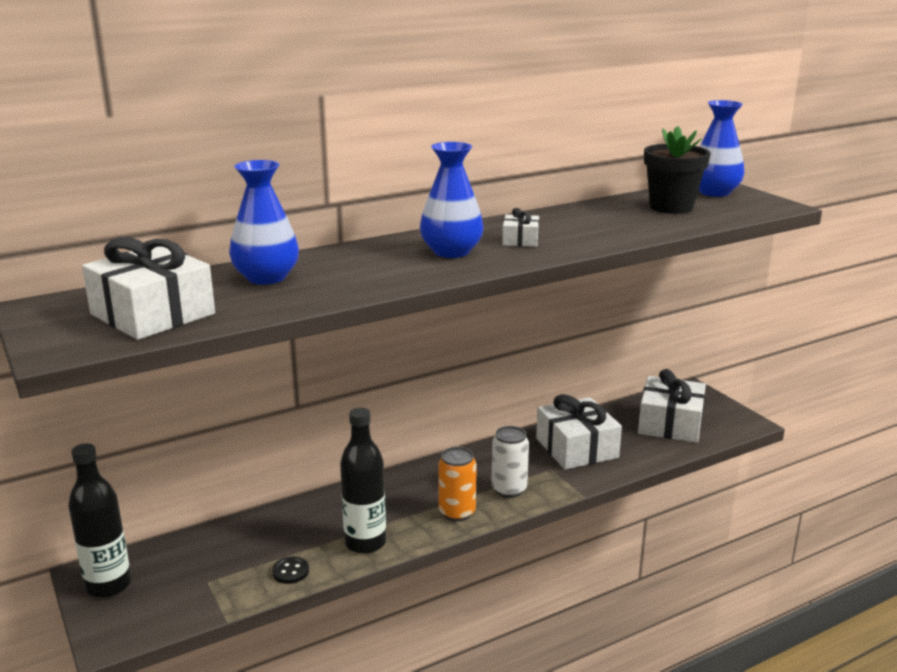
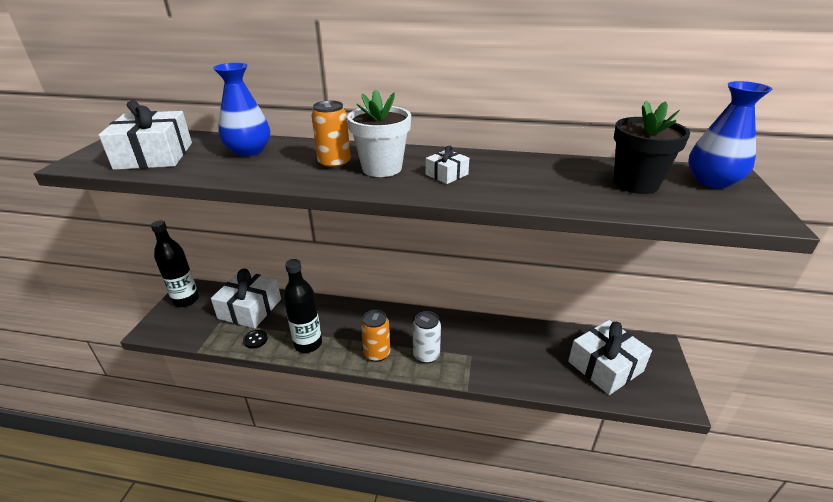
camera: 40 degrees right, 10 degrees up
(396, 261) = (334, 164): none -> orange can
(451, 252) = (382, 168): blue vase -> white flower pot
(576, 448) = (508, 348): white gift -> white gift (250, 308)

